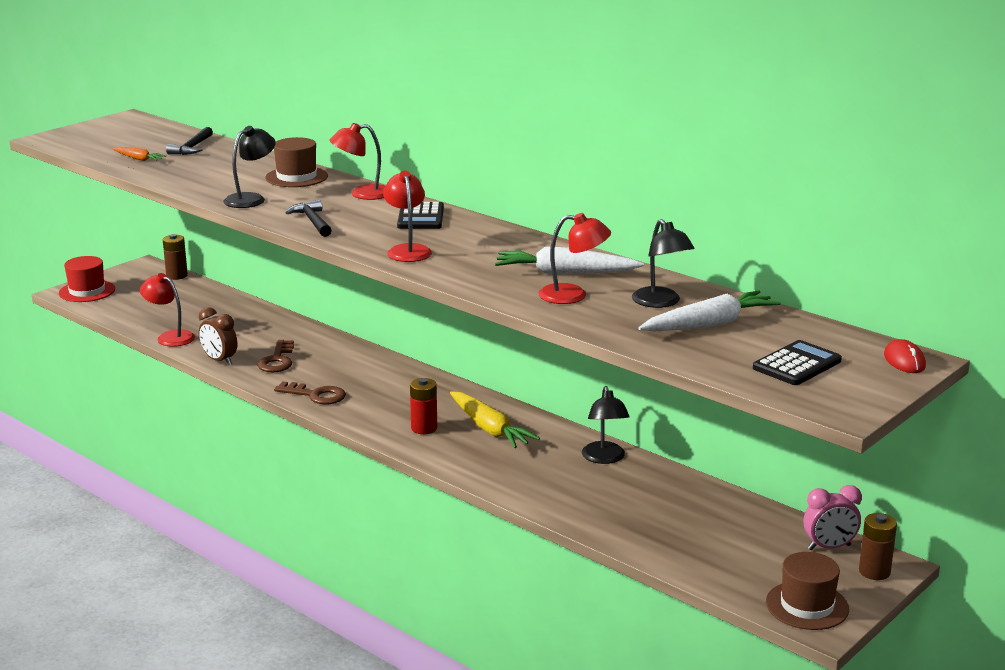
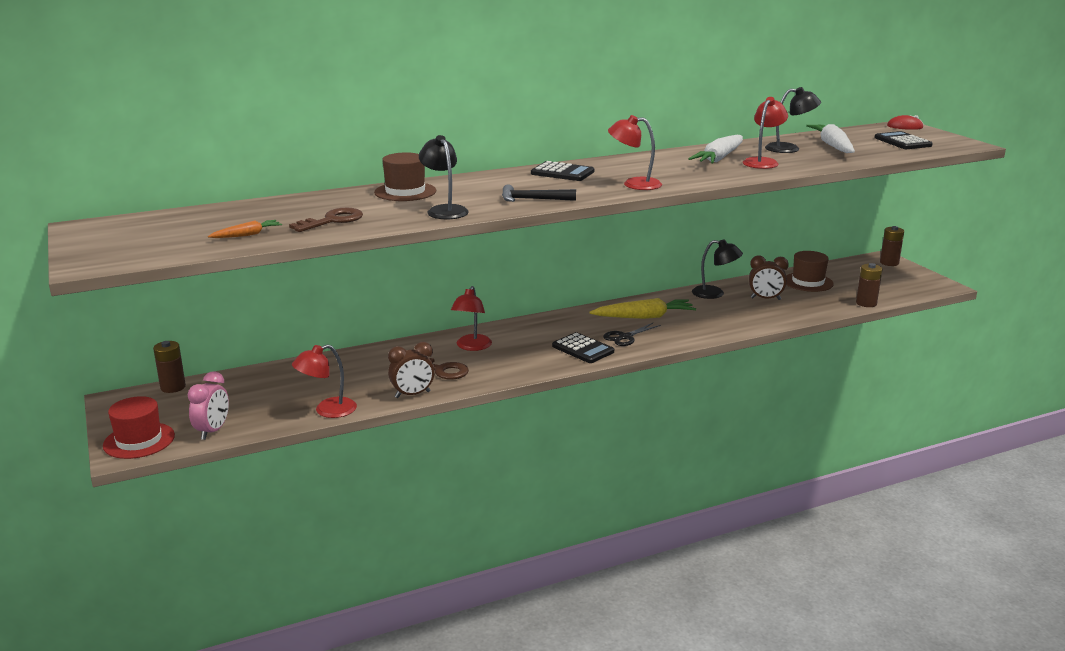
camera: 65 degrees left, 0 degrees up
(192, 147) = (248, 214): black hammer -> none
(315, 395) = (529, 365): brown key -> brown key (332, 221)
(362, 194) = (482, 180): red lamp -> red lamp (472, 347)
(375, 413) = (583, 349): none -> black calculator
(424, 428) = (625, 337): red battery -> black scissors
(621, 493) = (765, 299): none -> brown clock
(679, 566) = (866, 303): none -> brown battery
(807, 605) = (920, 284): brown hat -> brown hat (808, 282)
(829, 547) = (858, 266): pink clock -> pink clock (212, 431)

